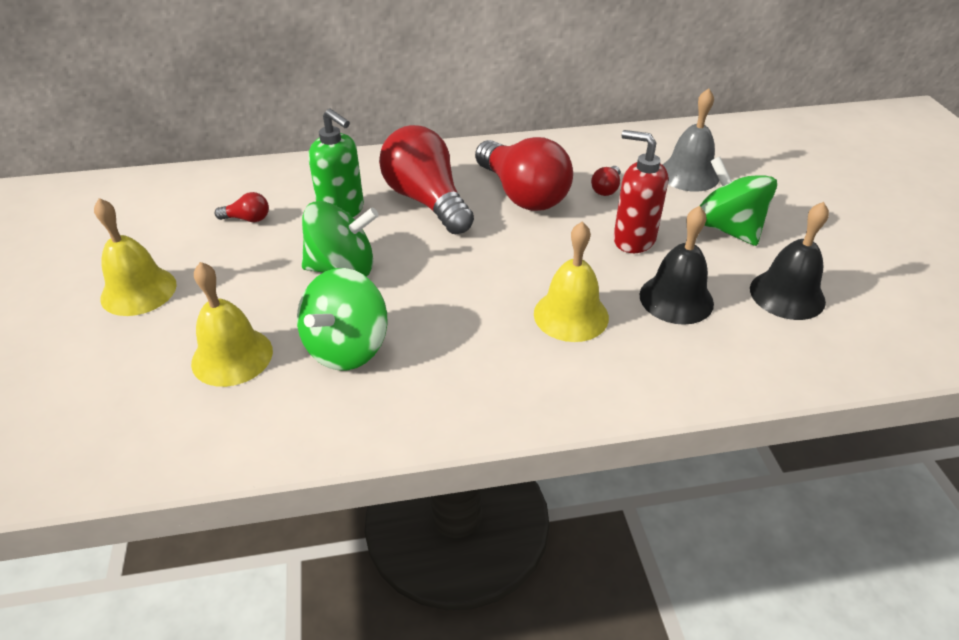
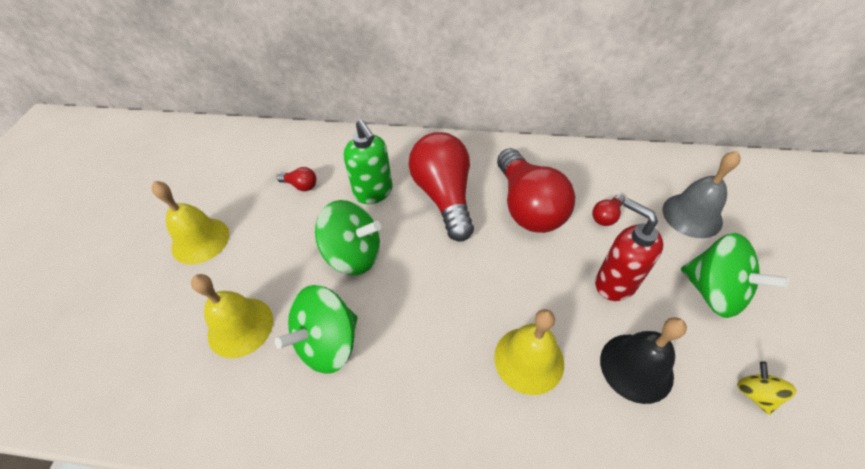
camera: 20 degrees right, 10 degrees up
(727, 229) = (713, 291): green spinning top -> green spinning top turned 150 degrees clockwise
(787, 294) = (755, 393): black bell -> yellow spinning top

